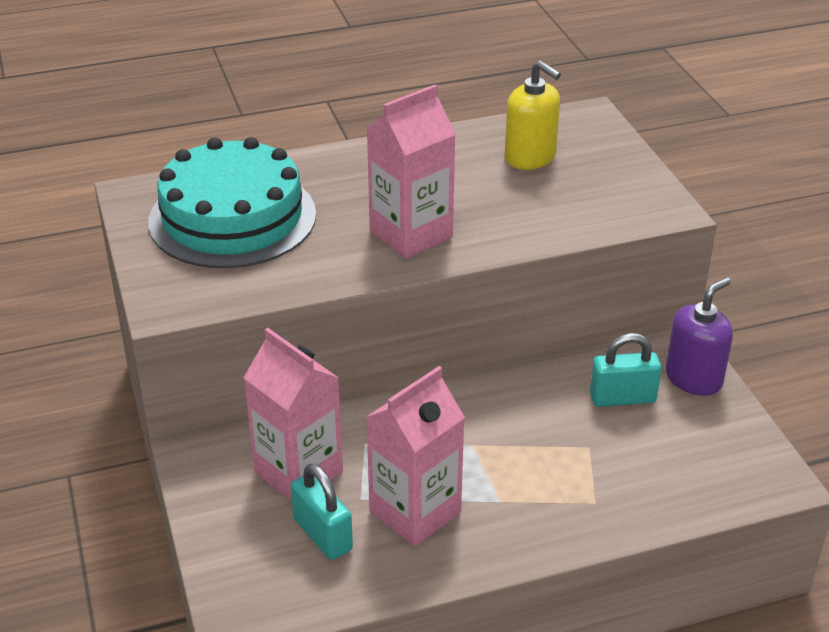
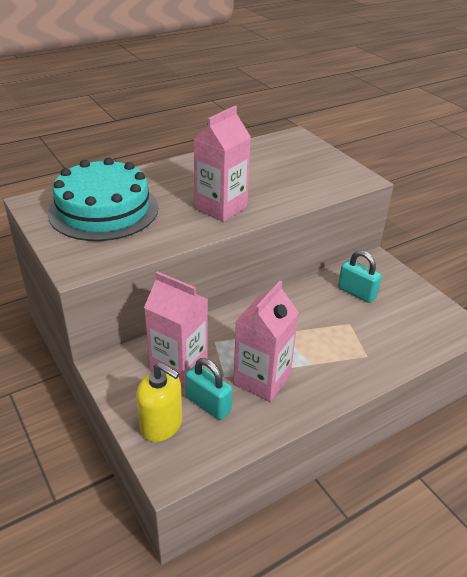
camera: 15 degrees left, 0 degrees up
(530, 157) = (273, 159): yellow soap dispenser -> yellow soap dispenser (161, 425)
(622, 398) = (356, 292): turquoise padlock -> turquoise padlock turned 60 degrees clockwise
(693, 378) = (391, 276): purple soap dispenser -> none

